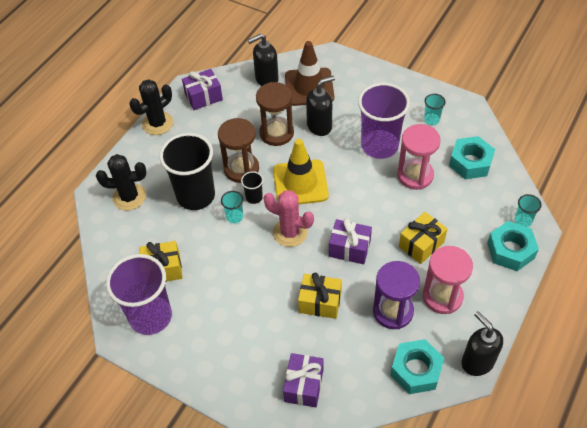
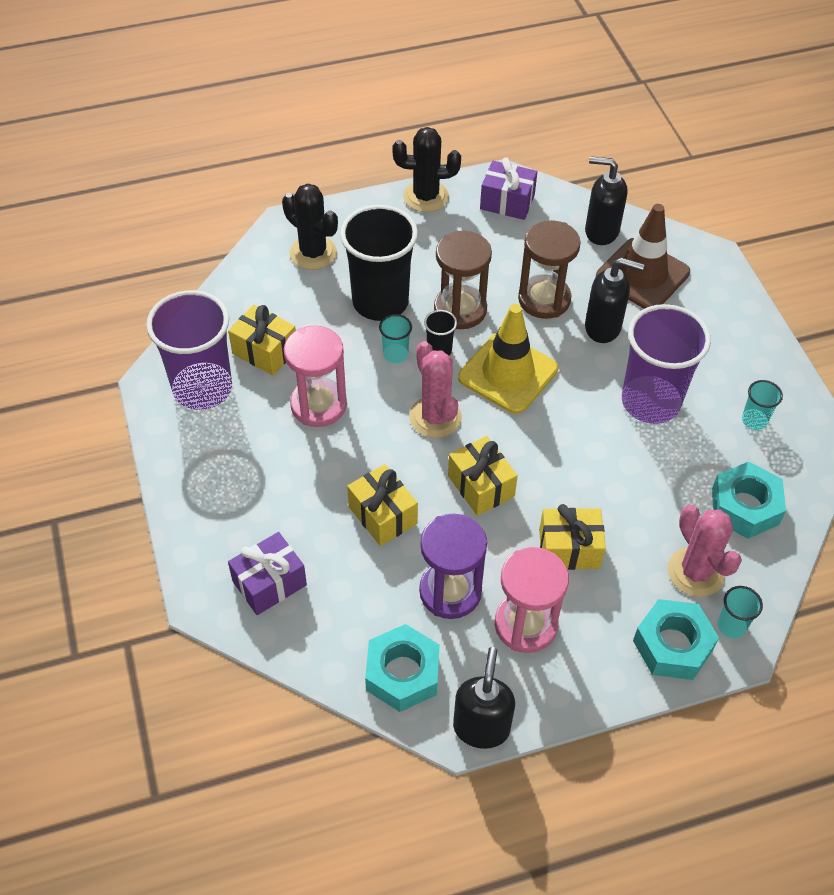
camera: 40 degrees right, 0 degrees up
(349, 248) = (481, 486): purple gift -> yellow gift
(415, 175) = (654, 468): pink hourglass -> pink hourglass (318, 405)
(483, 209) = (695, 572): none -> pink cactus

